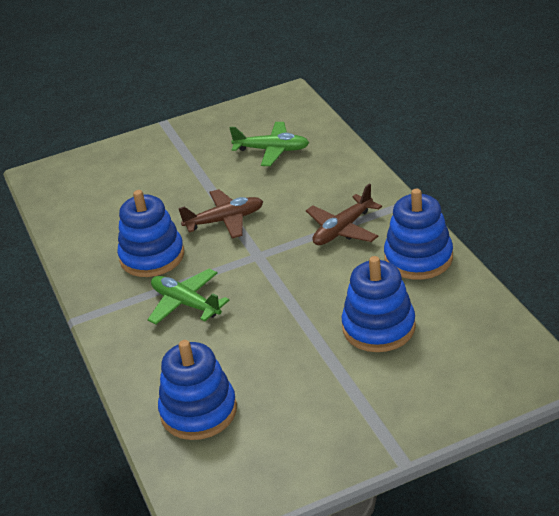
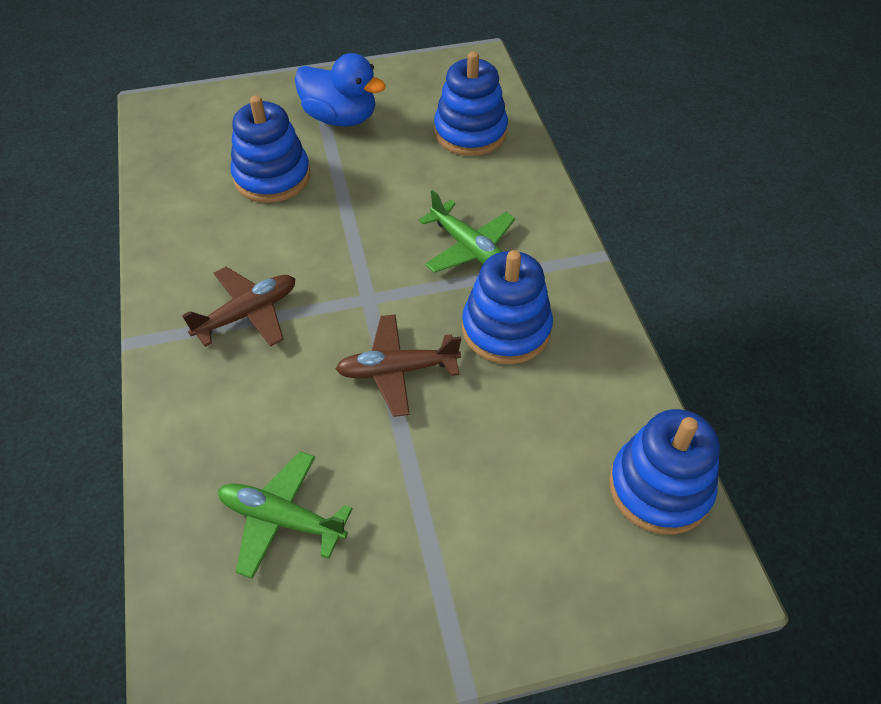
camera: 175 degrees left, 15 degrees up
(340, 401) = (340, 118): none -> blue duck
(418, 258) = (184, 249): blue stacking toy -> blue stacking toy (660, 488)

